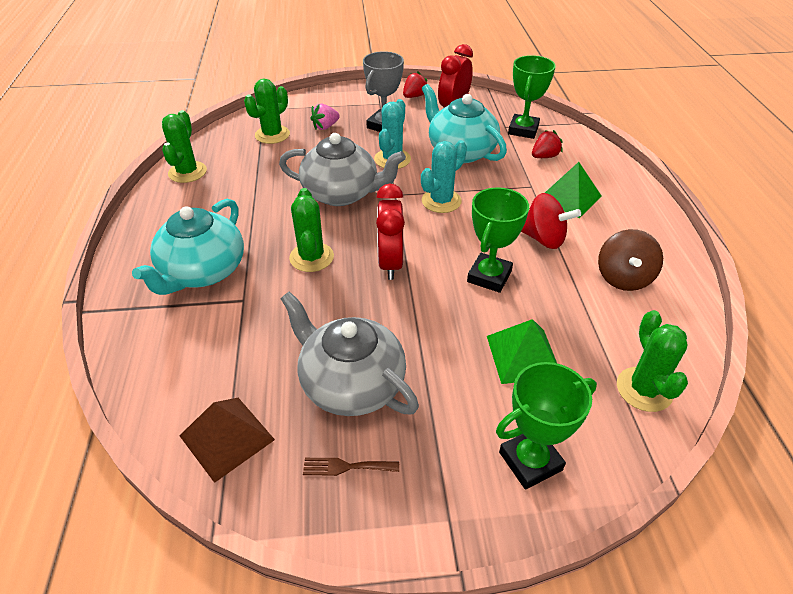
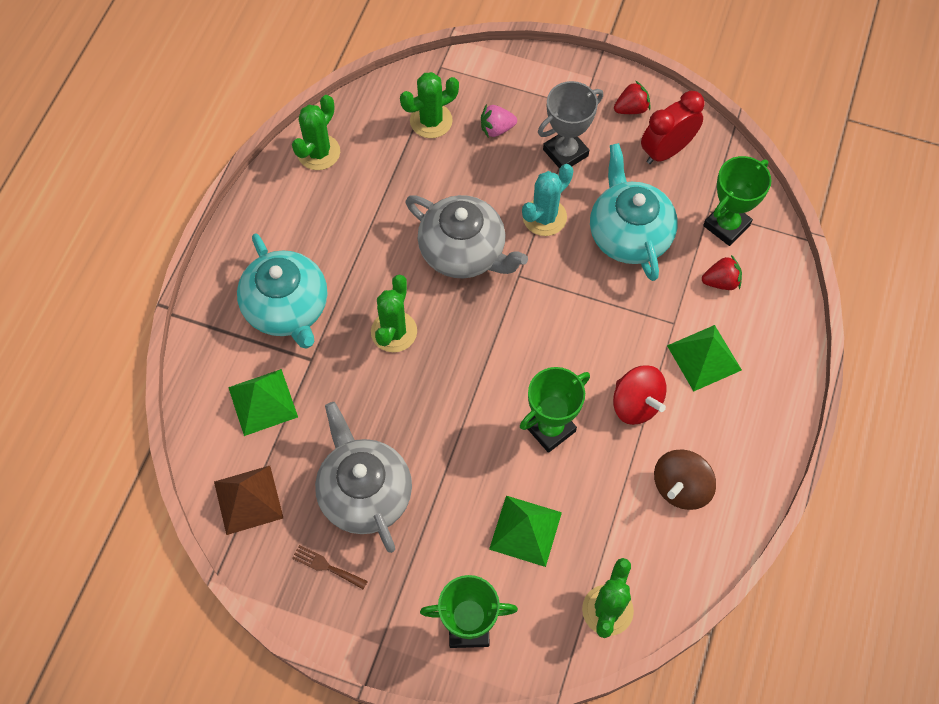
camera: 25 degrees right, 20 degrees up
(202, 272) = (287, 308): turquoise teapot -> turquoise teapot turned 75 degrees counterclockwise
(207, 347) = (263, 402): none -> green pyramid
(390, 263) = (464, 371): red clock -> none
(441, 201) = (562, 306): turquoise cactus -> none

